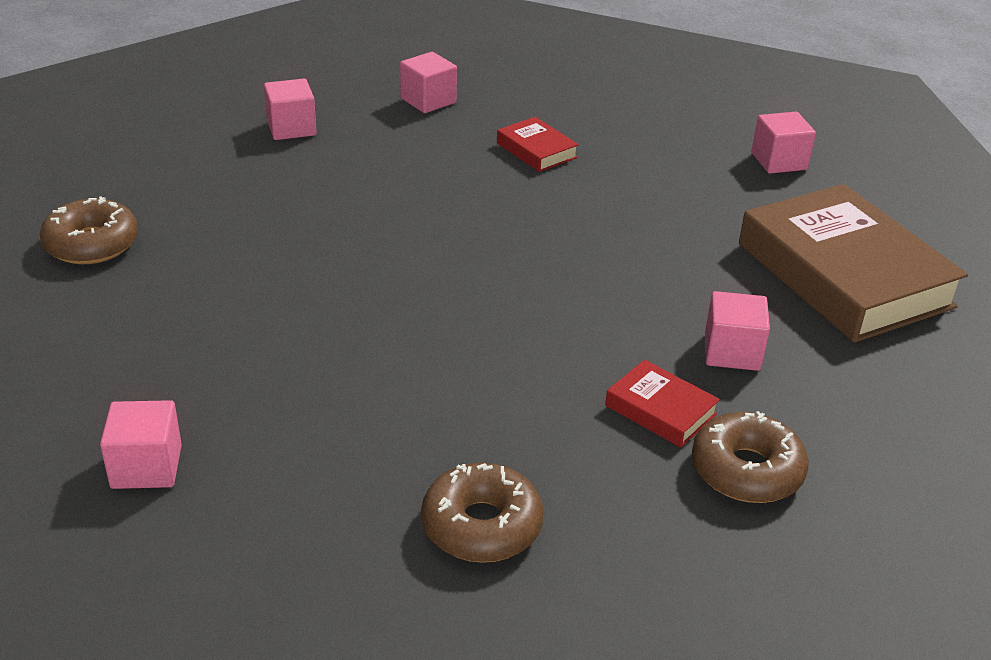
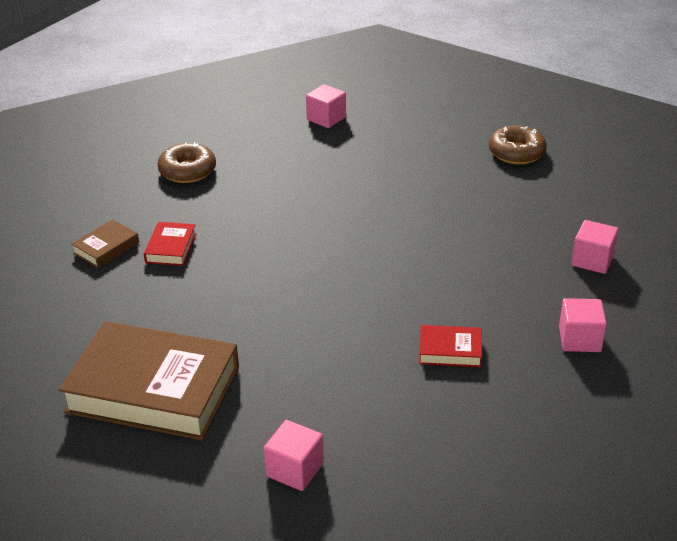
camera: 135 degrees right, 0 degrees up
(660, 410) = (171, 248): red book -> red book turned 75 degrees counterclockwise
(732, 352) = (168, 296): pink cube -> none
(746, 470) = (106, 248): brown donut -> brown book

